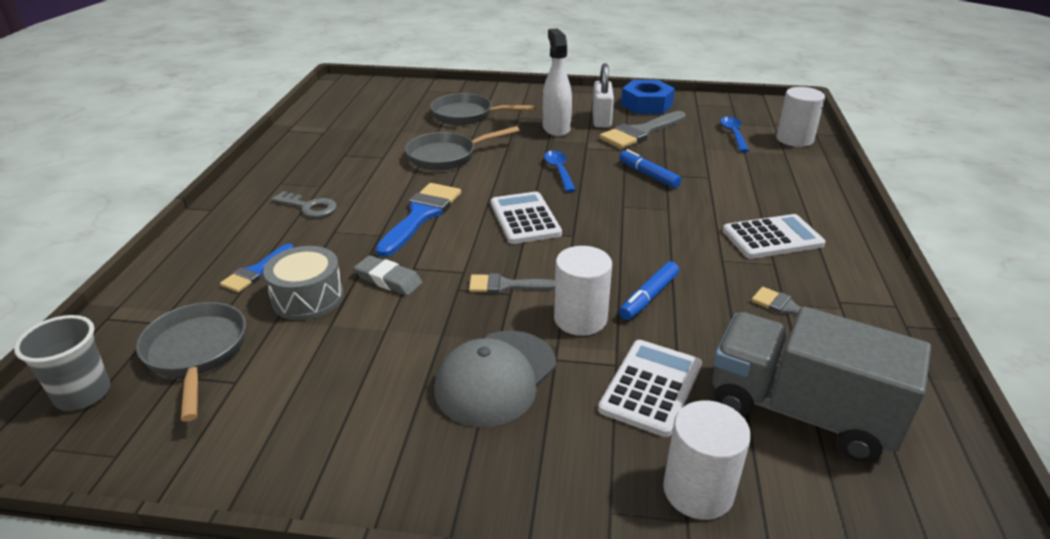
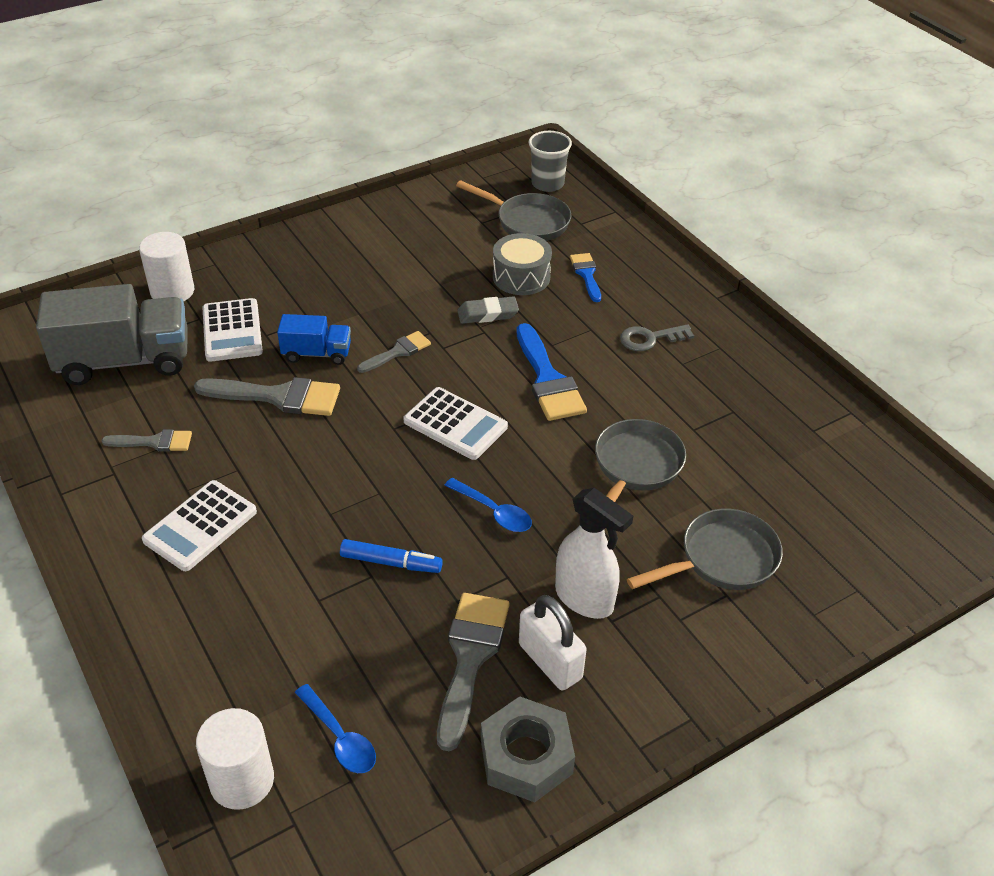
camera: 140 degrees right, 10 degrees up
(496, 377) = (336, 291): grey cap -> none
(580, 319) = (317, 353): white cylinder -> blue truck
(646, 104) = (526, 756): blue nut -> grey nut
(649, 297) = (278, 397): blue marker -> grey brush

